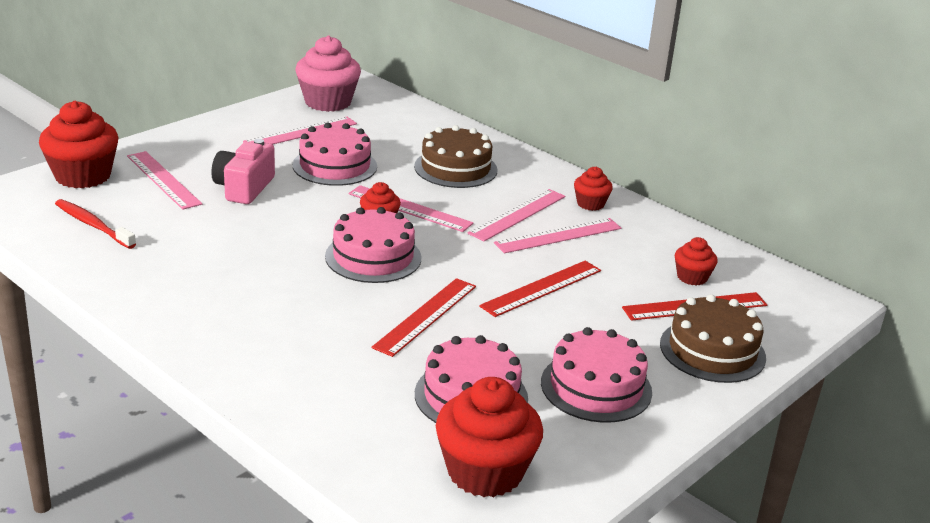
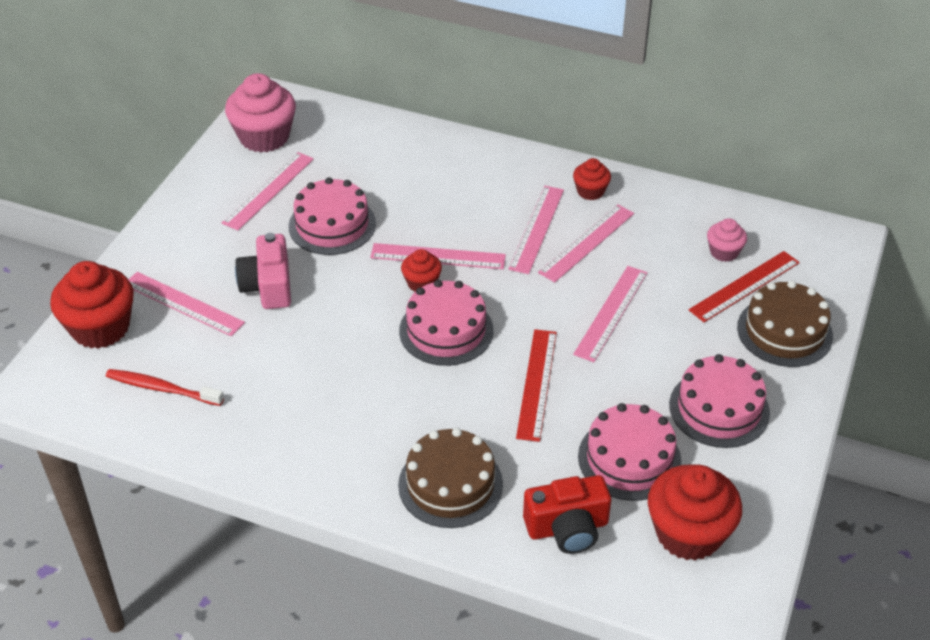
camera: 20 degrees left, 15 degrees up
(364, 427) = (567, 528): none -> red camera
(455, 168) = (444, 187): brown cake -> brown cake (450, 484)
(541, 288) = (611, 313): red ruler -> pink ruler
(692, 277) = (724, 252): red cupcake -> pink cupcake

